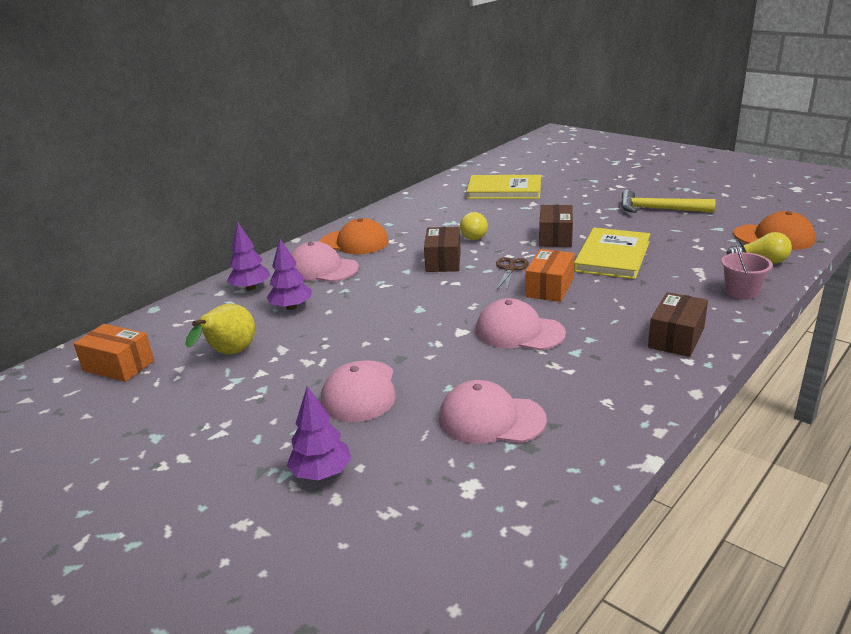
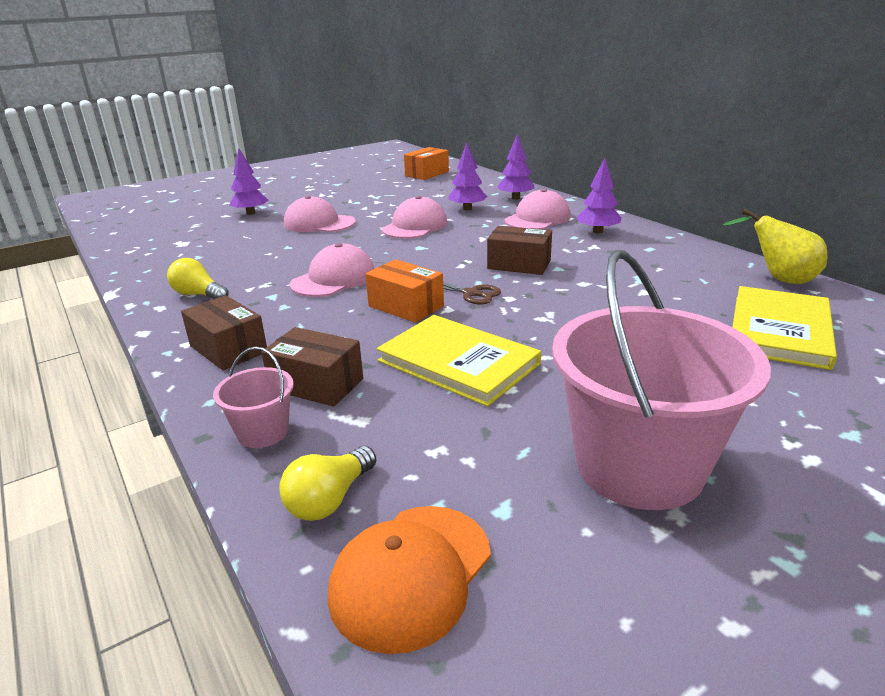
camera: 105 degrees right, 0 degrees up
(229, 354) = (411, 194): yellow pear -> yellow pear (779, 279)
(354, 242) = (597, 232): orange cap -> purple tree
(475, 235) = (587, 288): yellow light bulb -> yellow light bulb (199, 295)
(491, 419) = (232, 254): pink cap -> pink cap (415, 226)
(555, 237) = (551, 335): brown box -> brown box (316, 384)
(658, 209) = (639, 466): yellow hammer -> pink bucket

